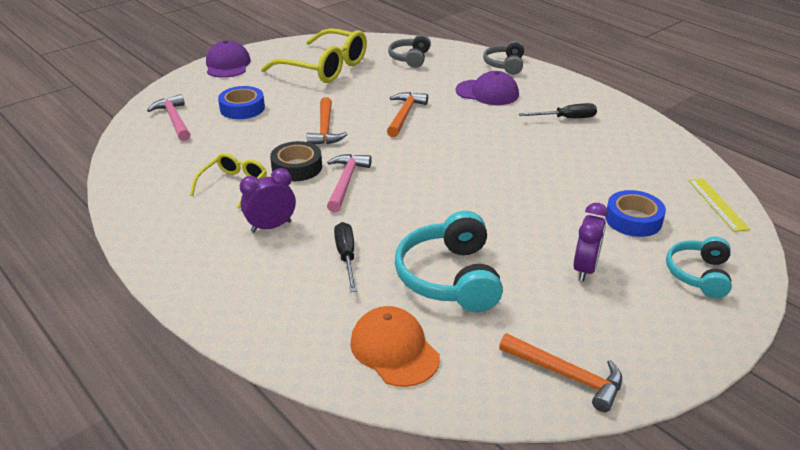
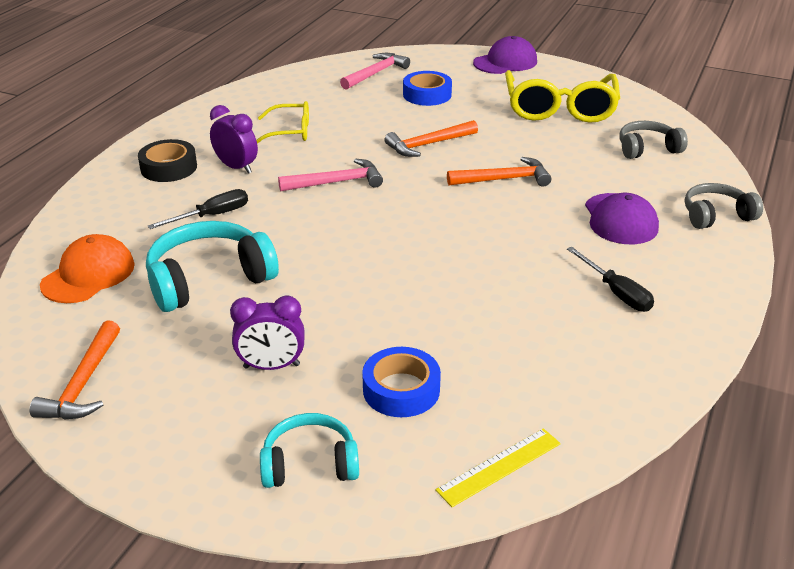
camera: 65 degrees right, 0 degrees up
(297, 167) = (343, 151): black tape -> black tape (169, 167)

